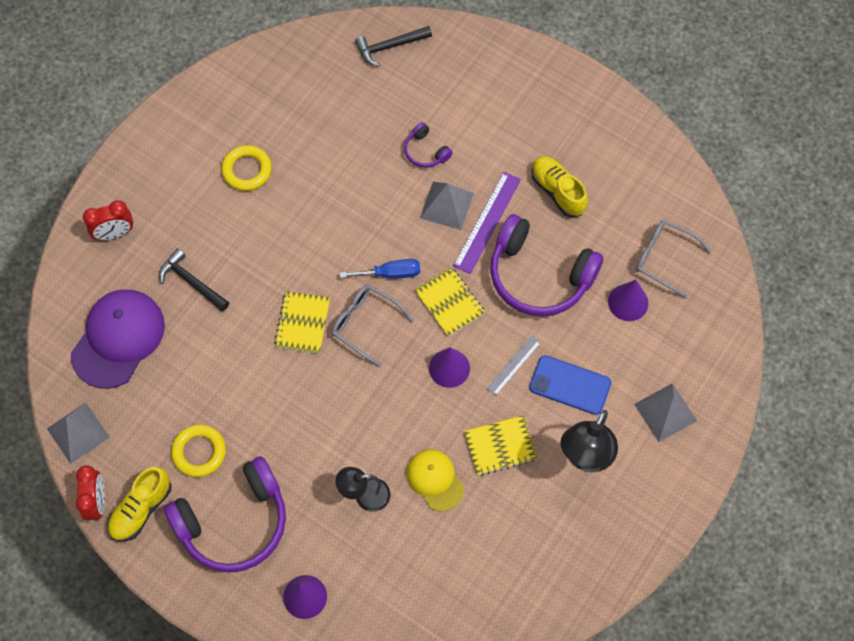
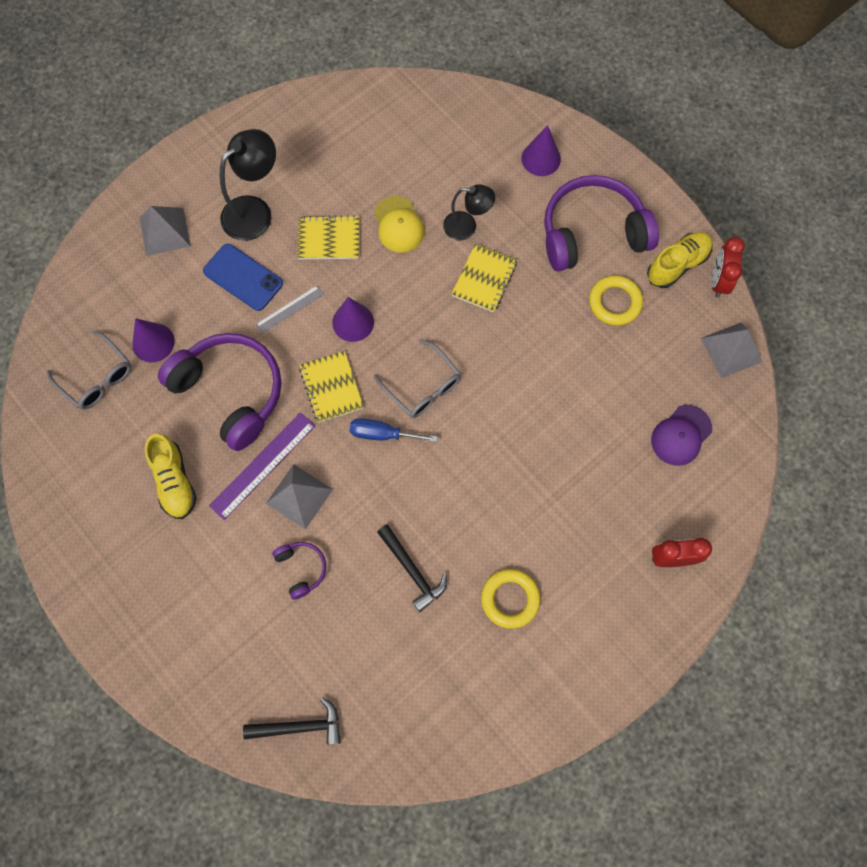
camera: 165 degrees left, 5 degrees up
(118, 339) = (681, 435): purple cap -> purple cap, size x0.59
(191, 282) = (595, 478): black hammer -> black hammer (412, 570)
(302, 323) = (487, 403): yellow notebook -> yellow notebook (484, 279)

